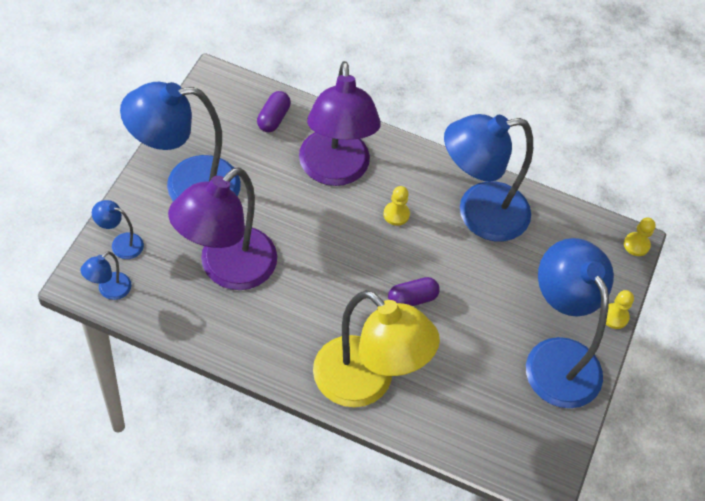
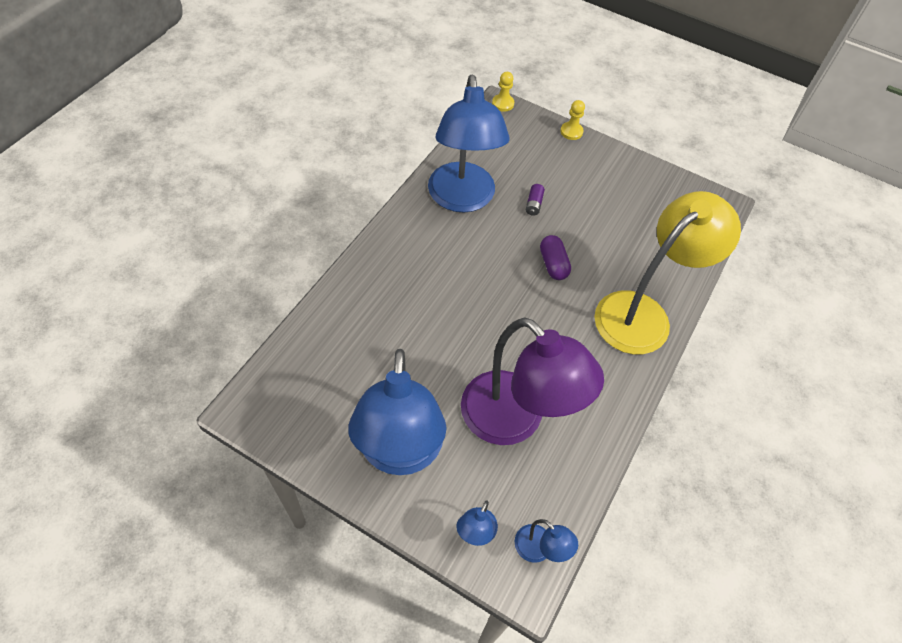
camera: 80 degrees left, 0 degrees up
(273, 118) = (316, 354): purple capsule -> none
(334, 171) = (398, 306): purple lamp -> none
(396, 214) = (457, 262): yellow pawn -> none
(490, 279) = (534, 204): none -> purple battery
(556, 357) = (610, 175): blue lamp -> none

